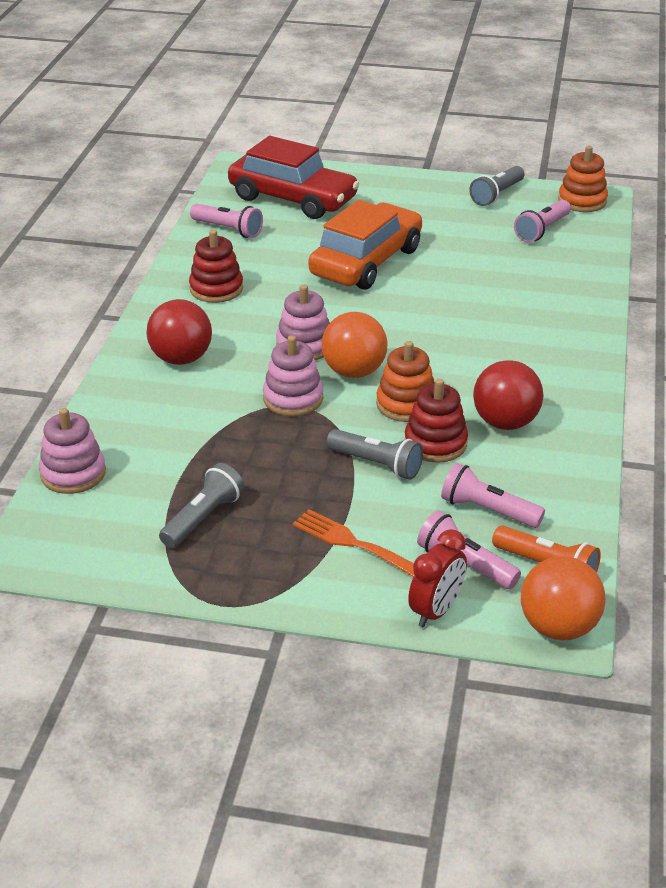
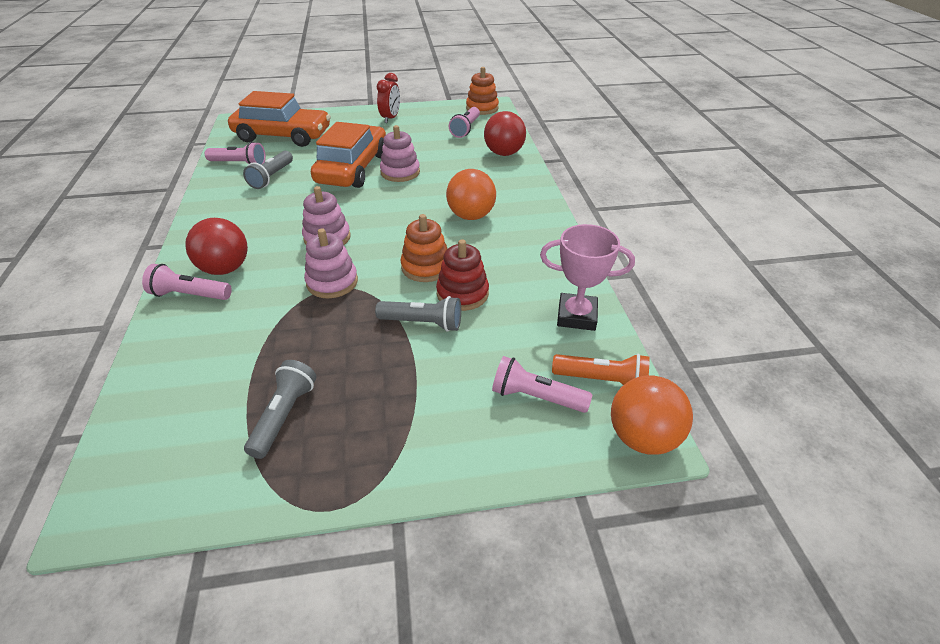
camera: 20 degrees left, 5 degrees up
(73, 473) = (141, 402): pink stacking toy -> pink stacking toy (400, 172)
(216, 289) = (241, 208): red stacking toy -> none
(293, 199) = (283, 136): red car -> orange car
(353, 543) = (433, 403): orange fork -> none
(354, 372) = (374, 250): orange ball -> orange ball (471, 216)
(436, 611) = (534, 453): red clock -> red clock (390, 118)
(488, 510) = (530, 341): pink flashlight -> pink flashlight (190, 295)
(496, 195) = (425, 113): grey flashlight -> grey flashlight (272, 177)
(505, 422) = (507, 265): red ball -> red ball (504, 153)
(557, 497) = (576, 316): none -> pink trophy

